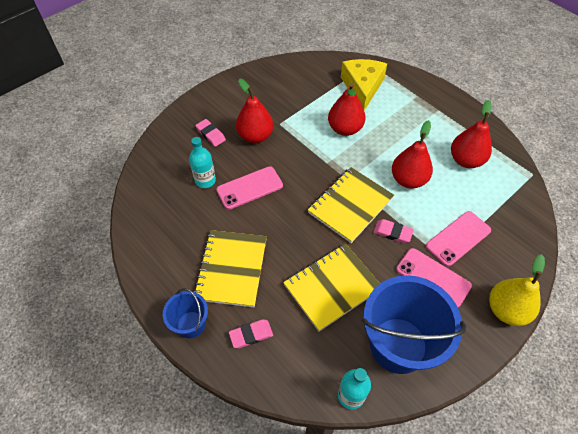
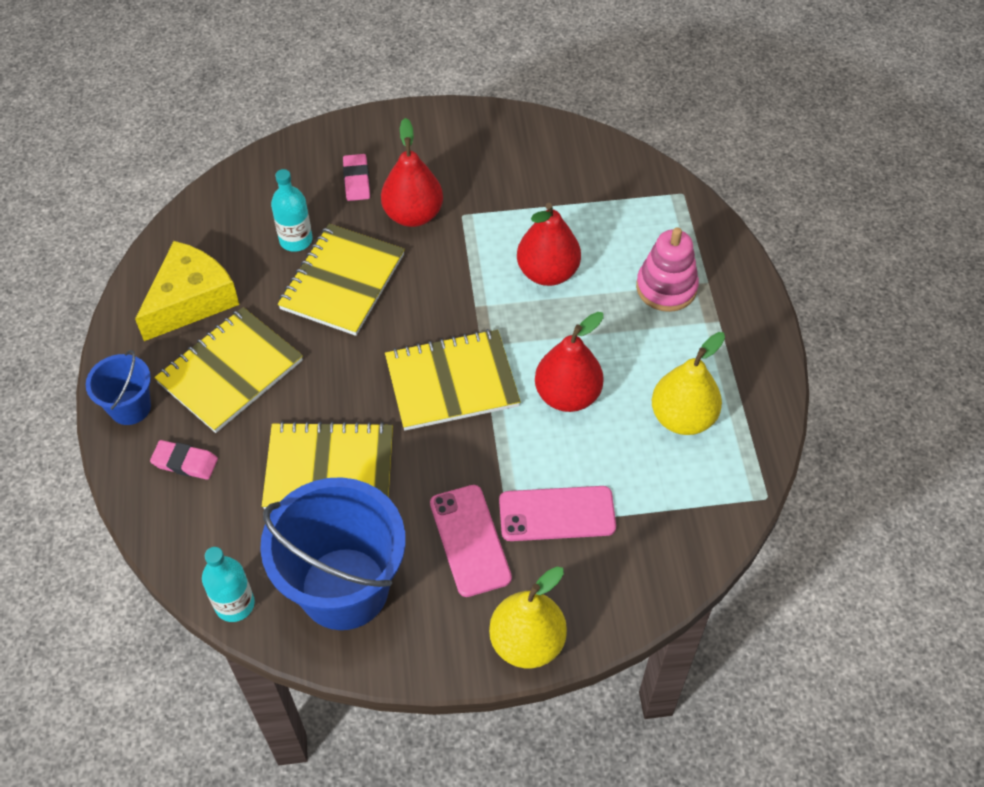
camera: 35 degrees right, 0 degrees up
(249, 188) = (342, 282): pink phone -> yellow notebook
(362, 87) = (634, 225): yellow cheese -> yellow cheese (191, 300)
(392, 232) = (474, 451): pink eraser -> none
(402, 107) = (666, 287): none -> pink stacking toy
(466, 160) = (682, 418): red pear -> yellow pear

